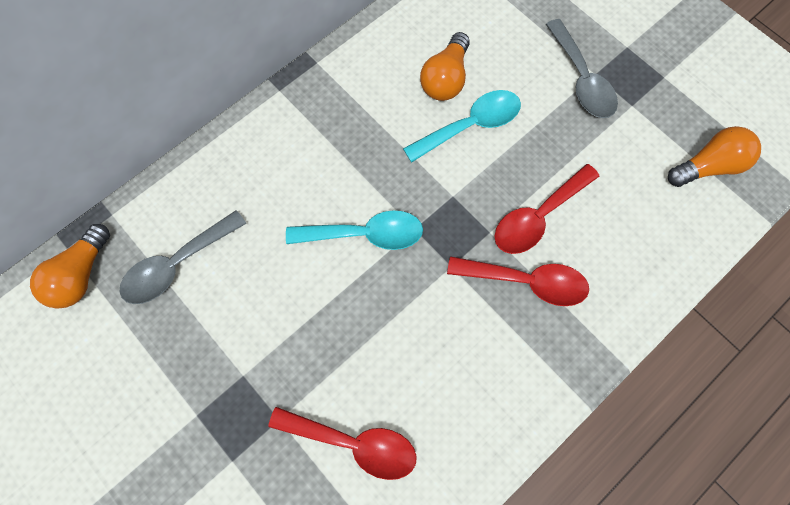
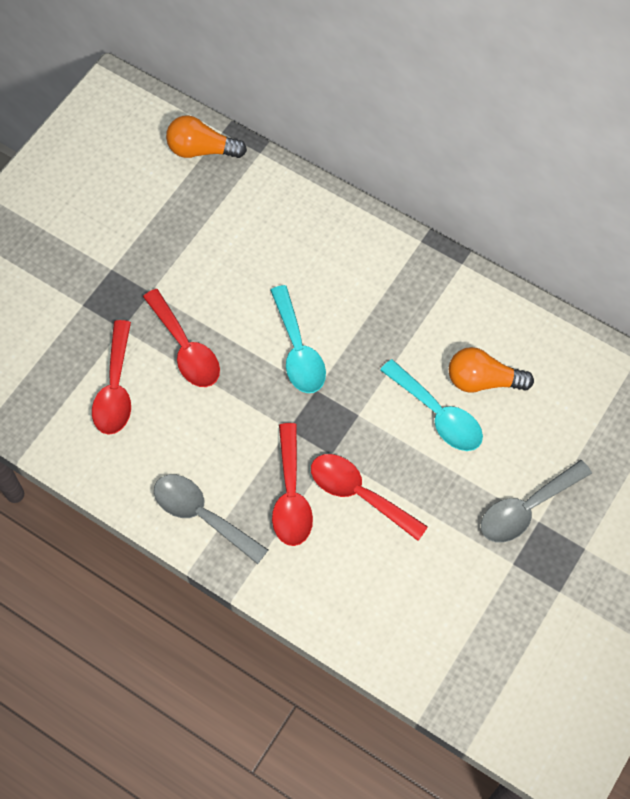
camera: 75 degrees right, 5 degrees down
(177, 264) = (230, 215): grey spoon -> grey spoon (202, 515)
(326, 351) = (185, 348): none -> red spoon
(709, 166) = (465, 649): orange light bulb -> none

